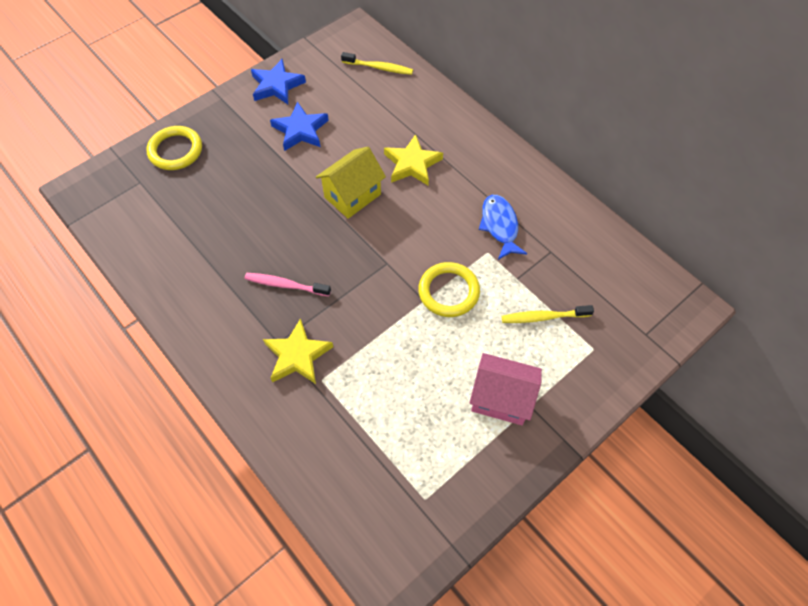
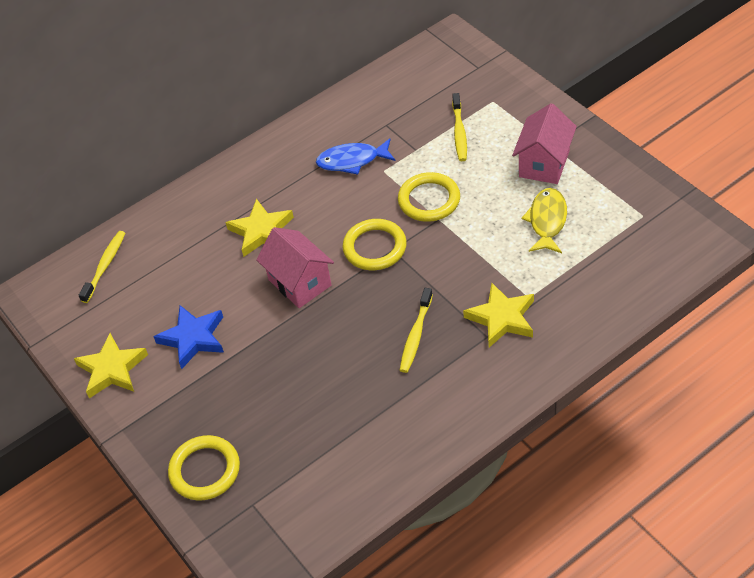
camera: 80 degrees left, 10 degrees down
(277, 85) = (112, 369): blue star -> yellow star
(285, 285) = (416, 335): pink toothbrush -> yellow toothbrush
(352, 196) = (300, 282): yellow house -> pink house
(390, 249) = (375, 247): none -> yellow ring
(419, 399) = (547, 221): none -> yellow fish

